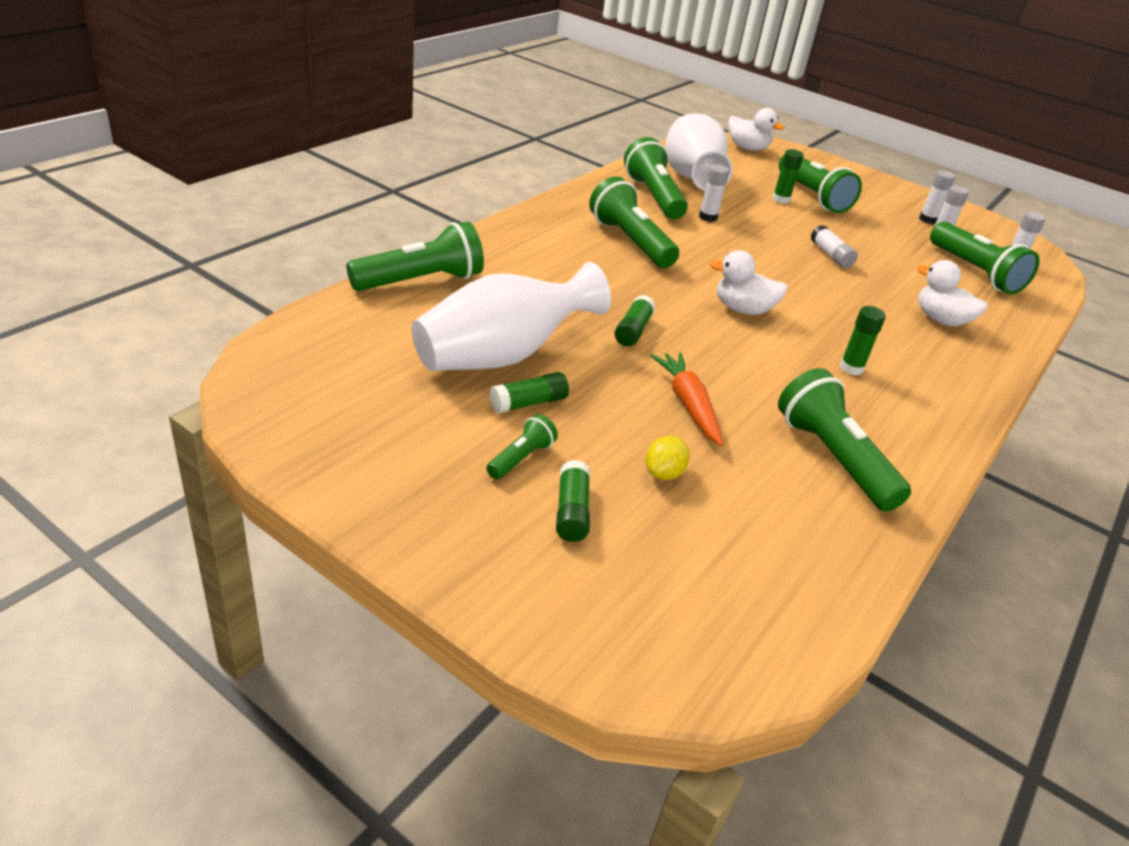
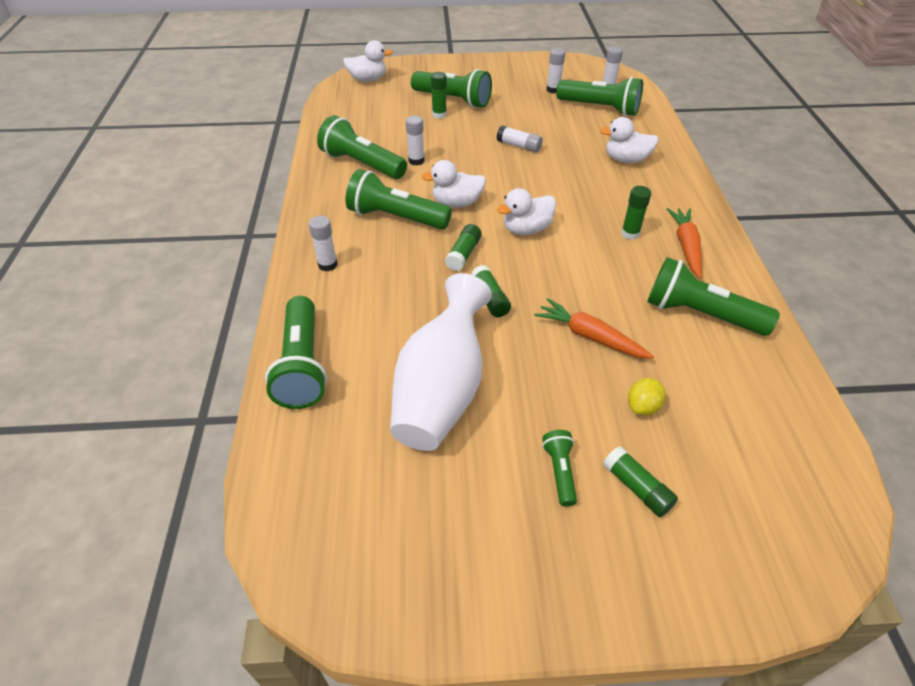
camera: 35 degrees left, 10 degrees up
(420, 281) = (302, 365): green flashlight -> green flashlight turned 150 degrees clockwise
(528, 403) = (507, 418): green glue stick -> green glue stick (463, 254)
(663, 473) = (642, 406): yellow lemon -> yellow lemon turned 45 degrees clockwise
(691, 177) = (364, 130): white vase -> none
(702, 260) = (456, 203): none -> white duck
(902, 409) = (686, 247): none -> orange carrot
(927, 220) = (533, 80): white glue stick -> white glue stick (327, 265)

